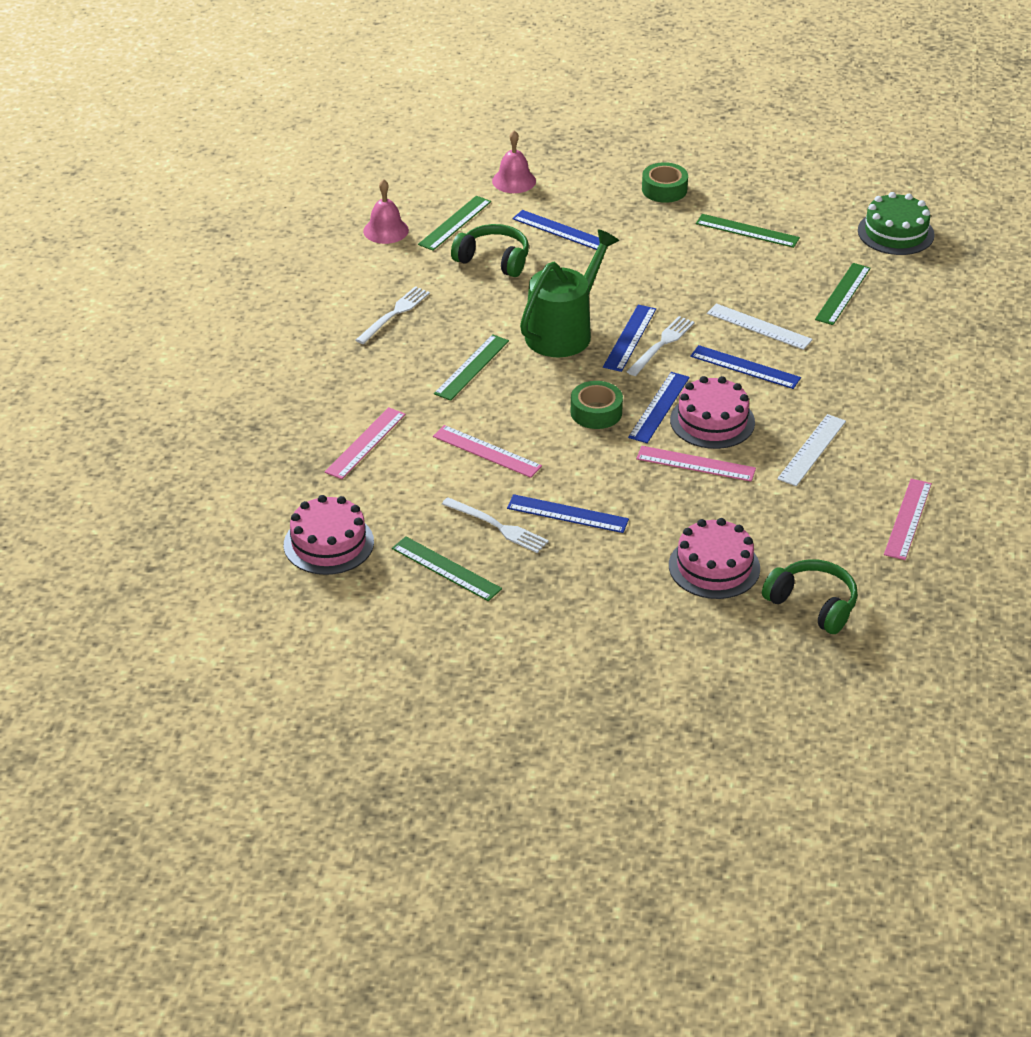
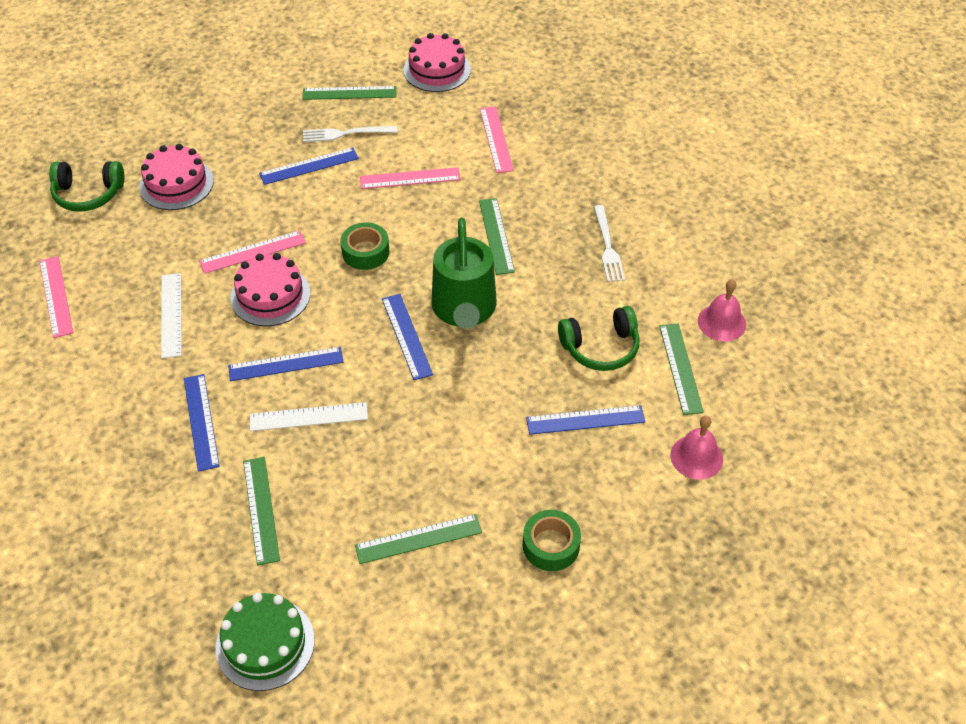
camera: 140 degrees right, 10 degrees up
(659, 407) = (322, 284): blue ruler -> blue ruler (201, 421)
(661, 345) = (374, 345): white fork -> none

